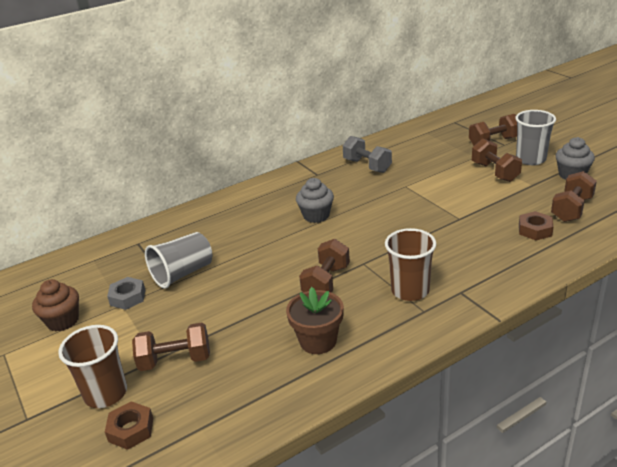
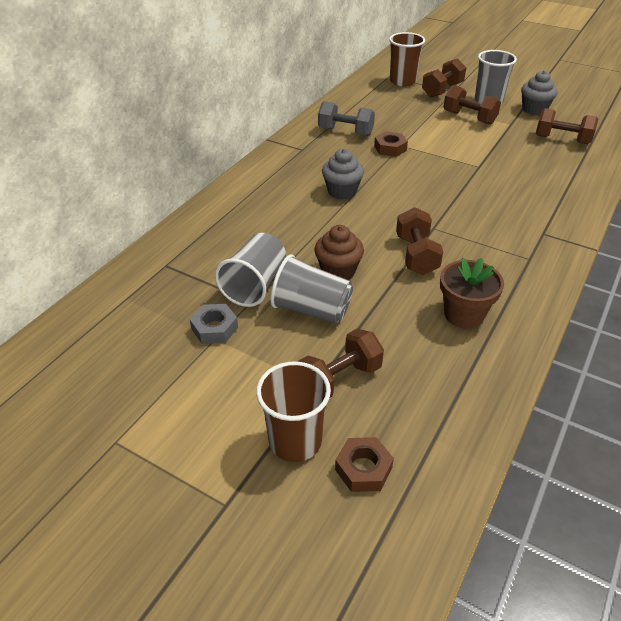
camera: 30 degrees left, 10 degrees up
(63, 321) = (158, 378): brown cupcake -> brown cupcake (338, 271)
(205, 303) = (311, 309): none -> grey cup
(410, 290) = (500, 243): brown cup -> brown cup (402, 81)
(535, 230) = (550, 164): brown nut -> brown nut (390, 148)
(571, 209) = (562, 139): brown dumbbell -> brown dumbbell turned 75 degrees counterclockwise

